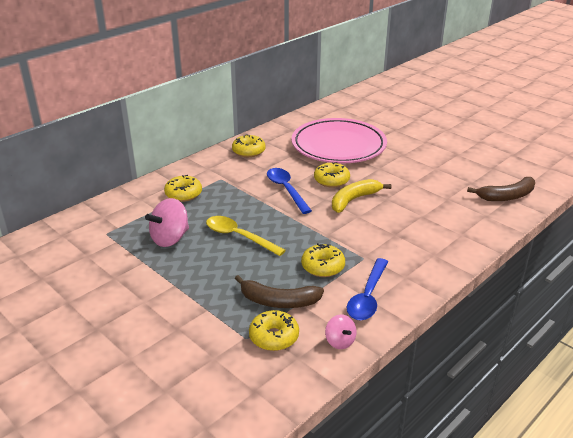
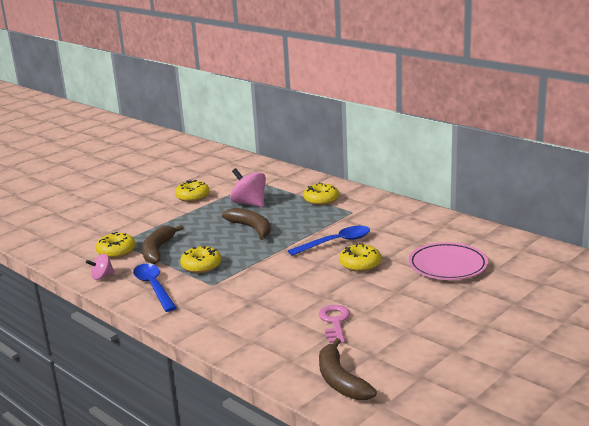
camera: 90 degrees right, 10 degrees down
(238, 236) = (251, 228): yellow spoon -> brown banana
(248, 151) = (415, 219): yellow donut -> yellow donut (192, 197)
(338, 146) = (447, 265): pink plate -> pink plate, size x0.64
(354, 200) = (319, 278): yellow banana -> none
(367, 297) = (153, 287): blue spoon -> blue spoon turned 45 degrees clockwise
(428, 195) = (335, 322): none -> pink key

